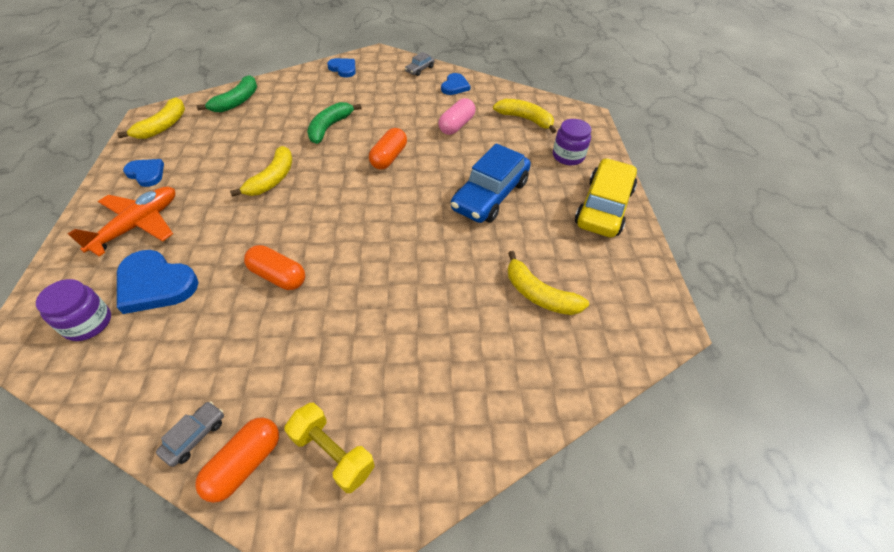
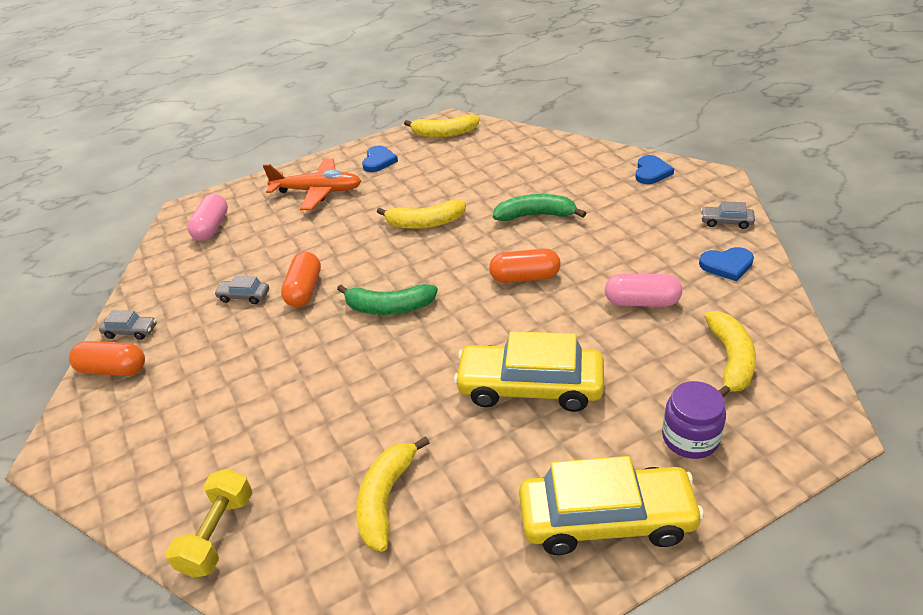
camera: 70 degrees right, 10 degrees down
(88, 323) = (212, 227): purple jar -> pink capsule
(155, 284) = (262, 234): blue heart -> none
(236, 102) = (517, 146): green banana -> green banana (389, 307)
(240, 322) = (244, 296): none -> grey car
(332, 453) = (132, 415): yellow dumbbell -> yellow dumbbell (218, 534)
(490, 195) = (530, 387): blue car -> yellow car

